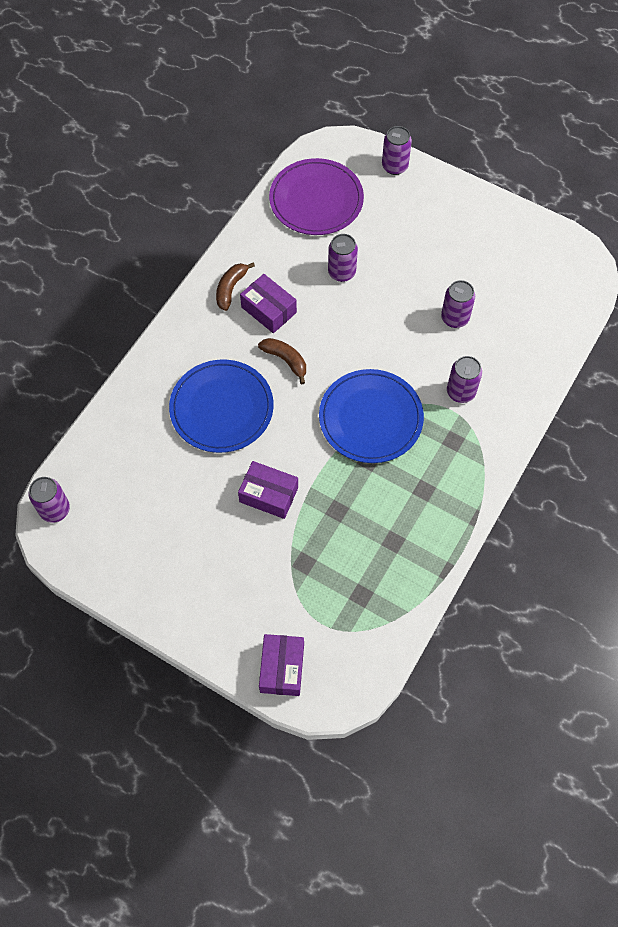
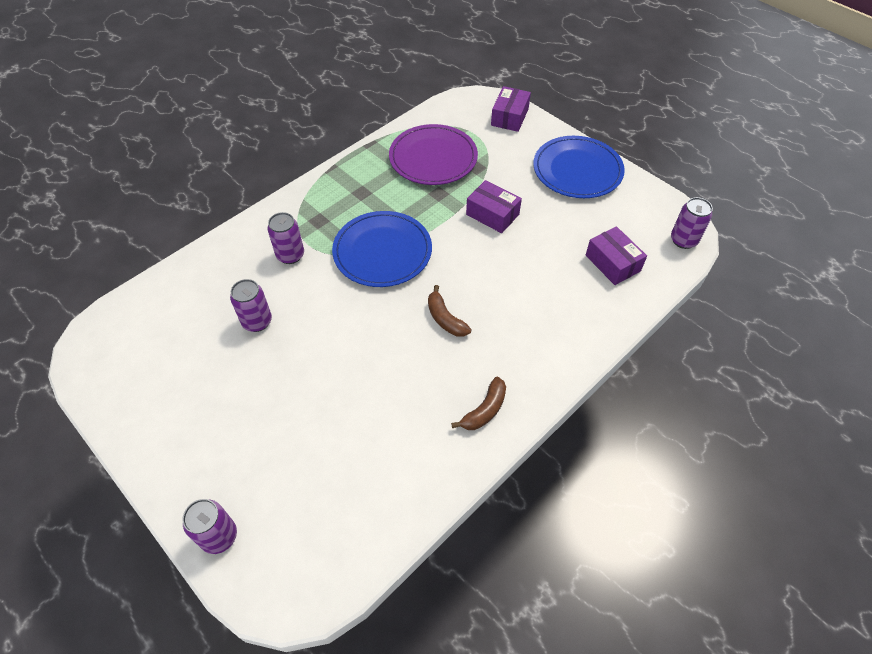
camera: 165 degrees left, 10 degrees down
(221, 408) = (520, 289): blue plate -> blue plate (577, 170)
(268, 310) = (448, 375): purple box -> purple box (612, 263)
(316, 200) = (344, 509): purple plate -> purple plate (433, 158)
(341, 272) = (352, 400): purple can -> none

